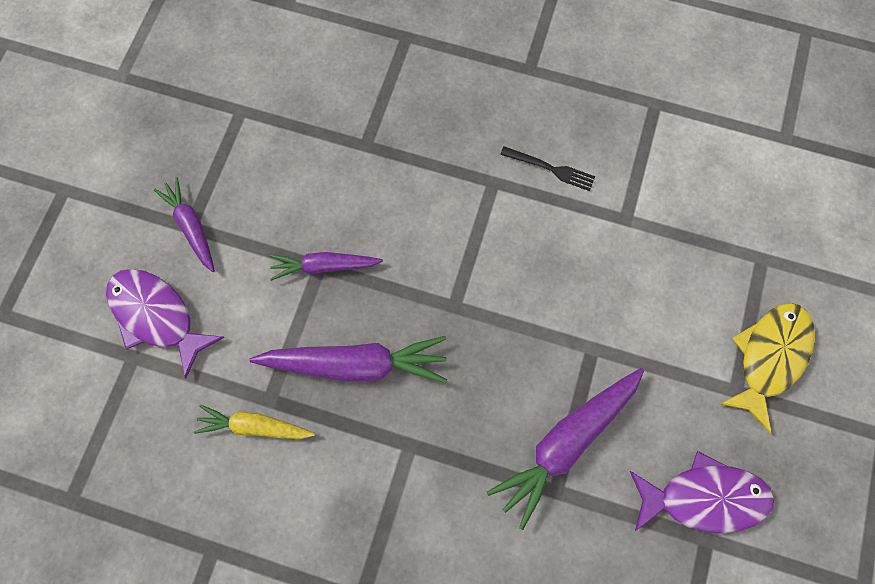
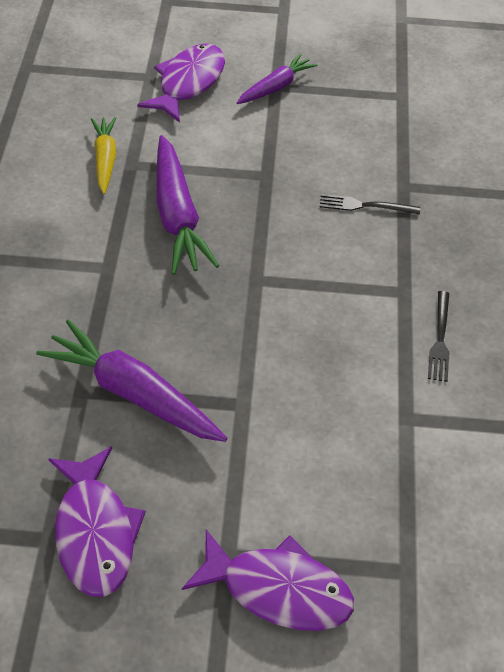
camera: 75 degrees right, 20 degrees down
(324, 266) = (267, 178): purple carrot -> none
(383, 186) = (365, 206): none -> black fork
(769, 358) = (278, 589): yellow fish -> purple fish

